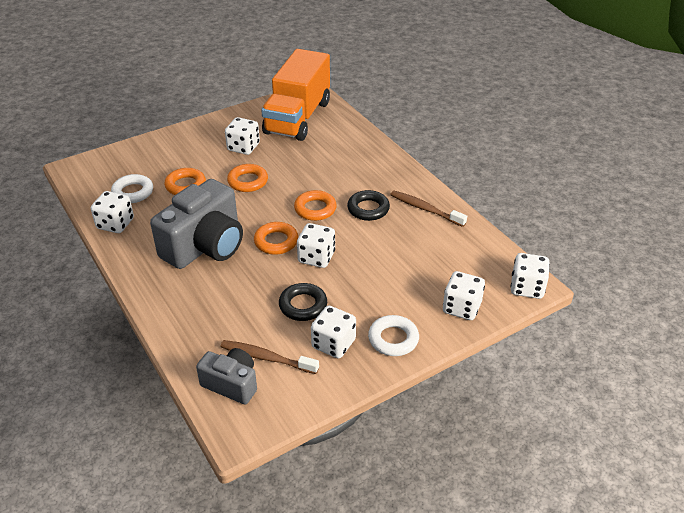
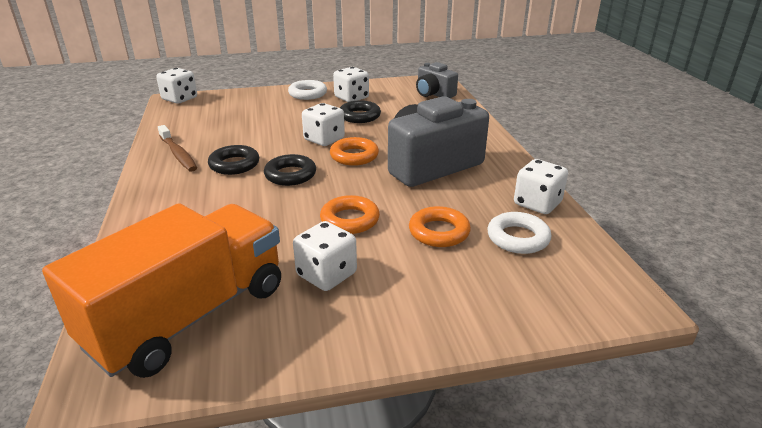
camera: 160 degrees left, 10 degrees down
(266, 358) = (404, 99): brown toothbrush -> none
(315, 209) = (290, 175): orange ring -> black ring
(461, 307) = (241, 98): white dice -> none

